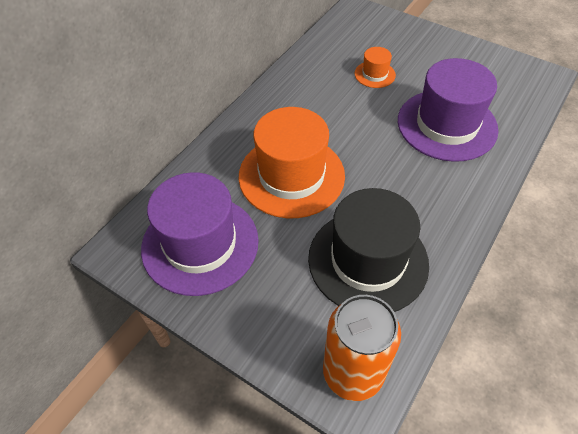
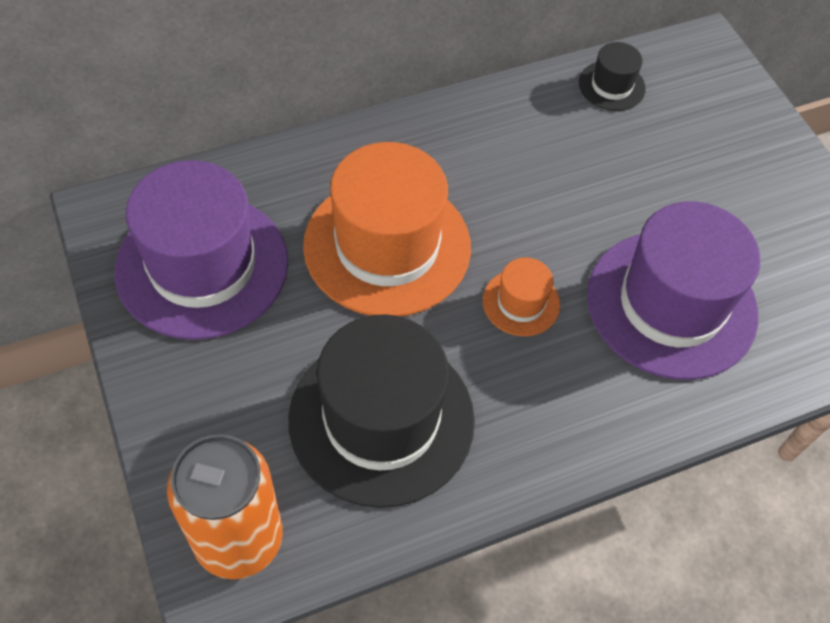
camera: 30 degrees right, 5 degrees up
(329, 46) = (611, 86): none -> black hat
(374, 74) = (637, 166): orange hat -> orange hat (521, 302)

